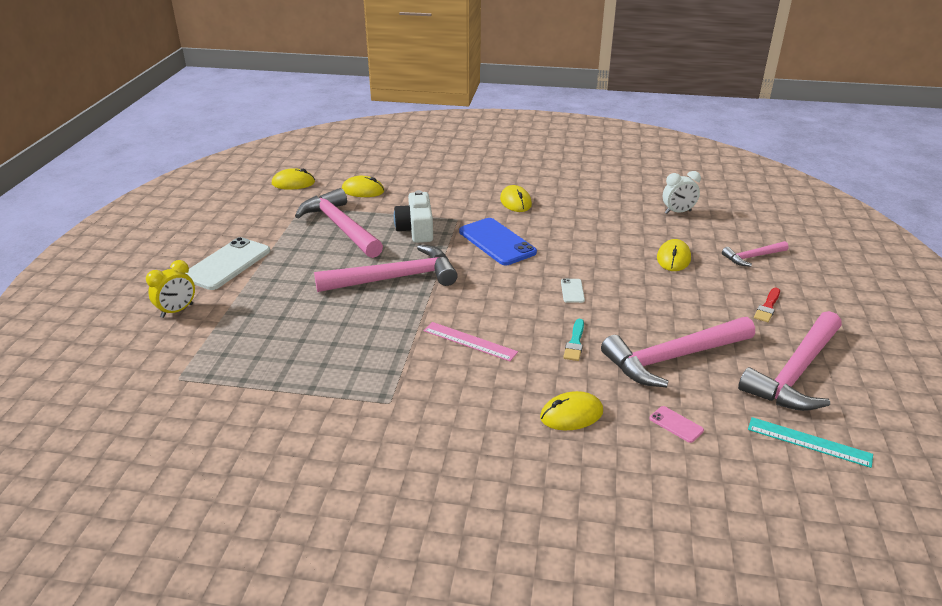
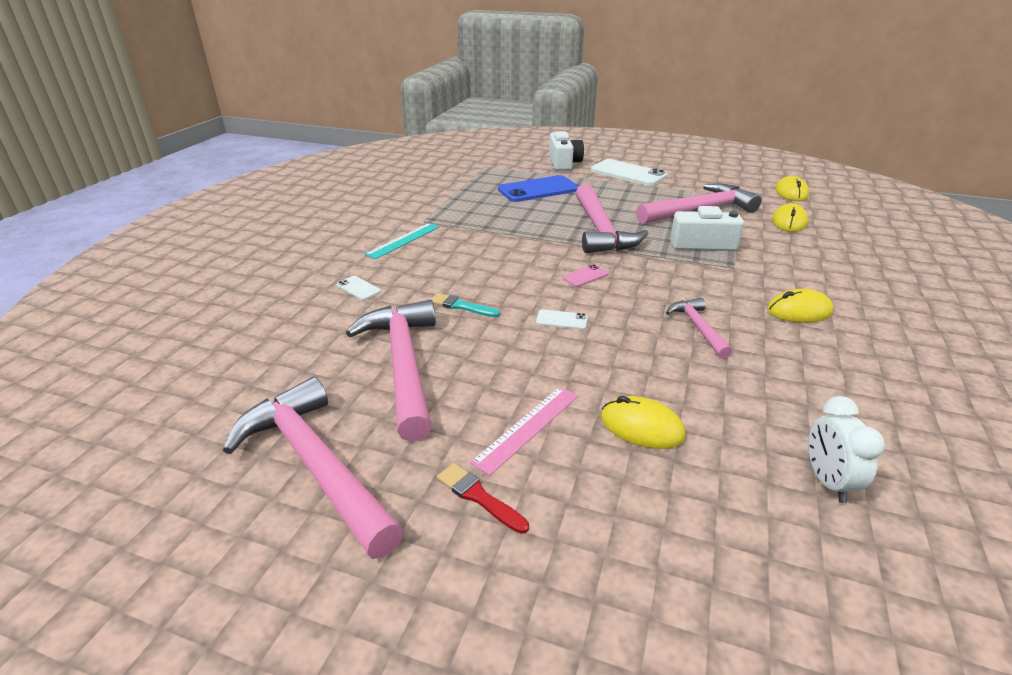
camera: 100 degrees right, 0 degrees up
(177, 311) = (564, 163): yellow clock -> white camera
(470, 341) = (486, 255): pink ruler -> pink ruler (527, 428)
(497, 242) = (679, 286): blue phone -> blue phone (538, 190)
(571, 414) = (358, 288): yellow mouse -> white phone
(676, 424) = (303, 340): pink phone -> pink phone (585, 276)
(753, 257) = (649, 540): pink hammer -> pink hammer (698, 328)
(809, 442) = (204, 426): turquoise ruler -> turquoise ruler (403, 240)

